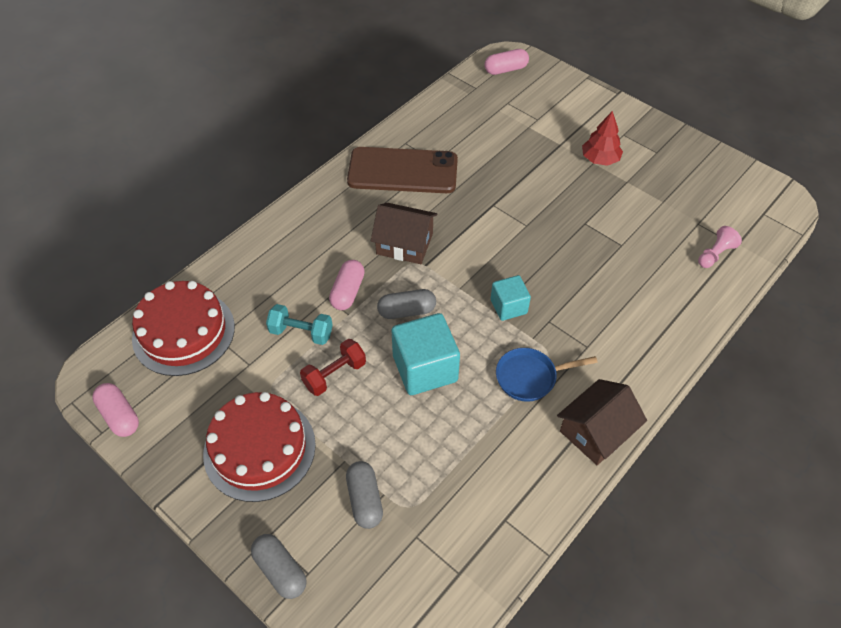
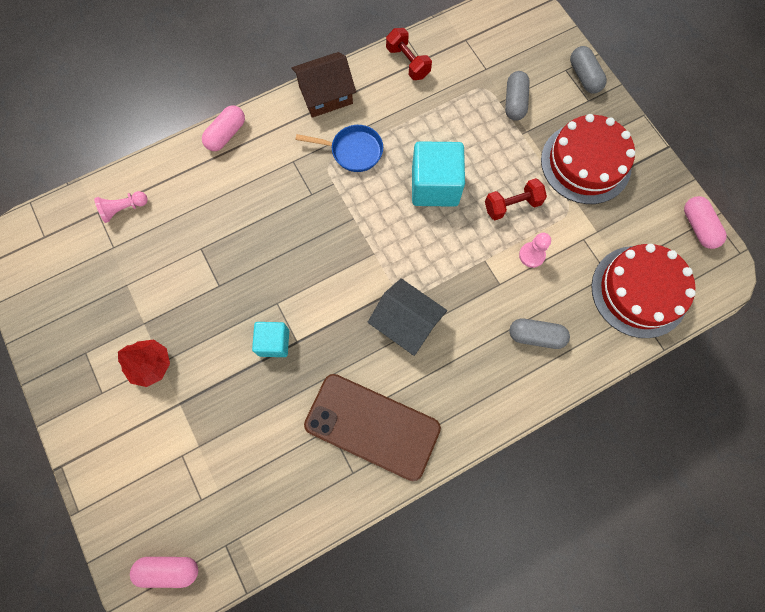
camera: 160 degrees left, 20 degrees up
(301, 332) = (531, 255): turquoise dumbbell -> pink pawn
(347, 292) = (478, 284): pink capsule -> pink capsule (226, 134)
(404, 244) = (406, 322): brown house -> black house
(407, 311) = (431, 245): grey capsule -> grey capsule (536, 336)
(508, 306) = (339, 219): turquoise cube -> turquoise cube (274, 342)
(520, 509) = (408, 62): none -> red dumbbell

